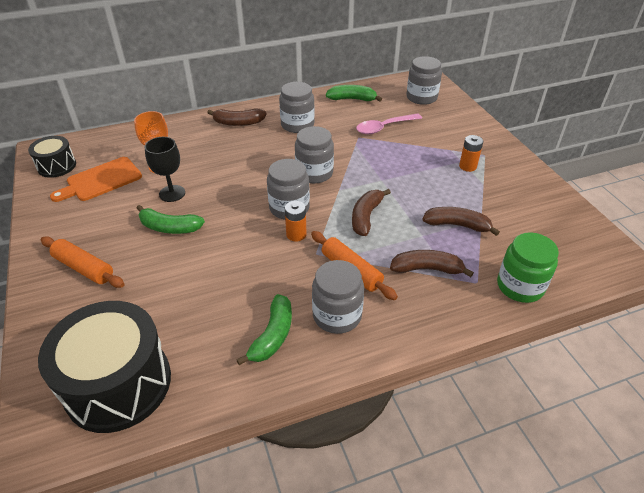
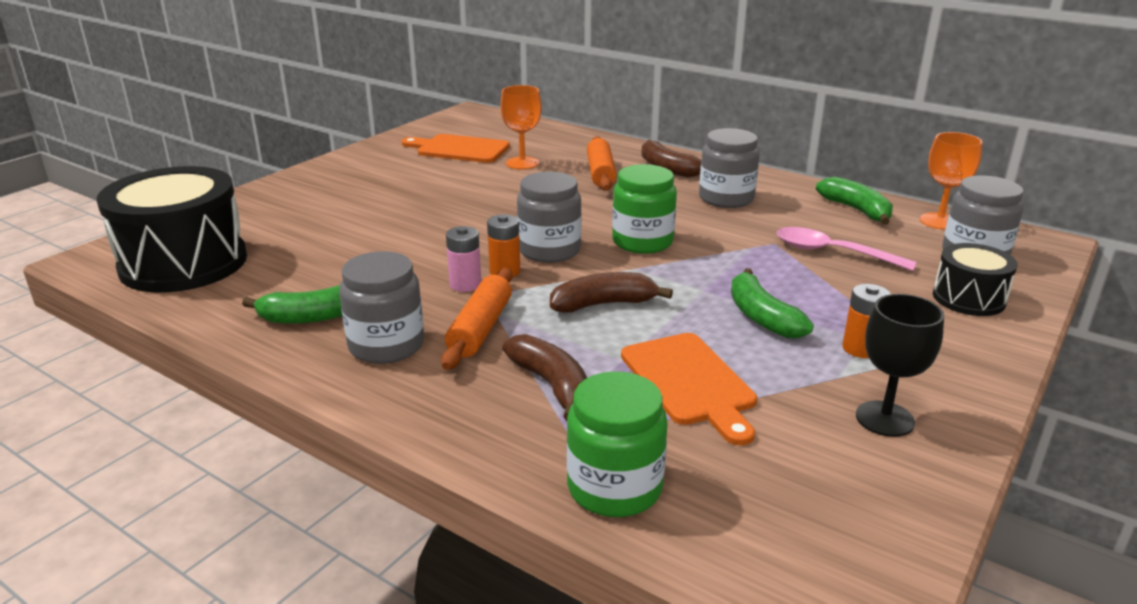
camera: 55 degrees right, 15 degrees down
(57, 166) = (454, 126): black drum -> black drum (968, 298)
(84, 268) = (324, 191): orange rolling pin -> orange rolling pin (601, 173)
(169, 227) = (428, 203): green banana -> green banana (761, 317)
(172, 193) = (485, 184): black goblet -> black goblet (884, 419)
(296, 256) = (465, 284): none -> pink battery
(314, 173) = (642, 242): grey jar -> green jar
(385, 87) = (939, 221): none -> orange goblet
(457, 225) = (689, 382): brown banana -> orange cutting board

